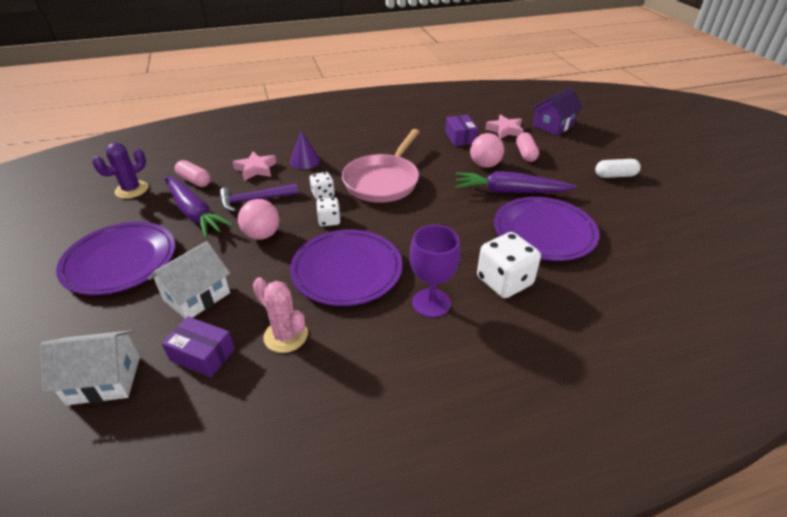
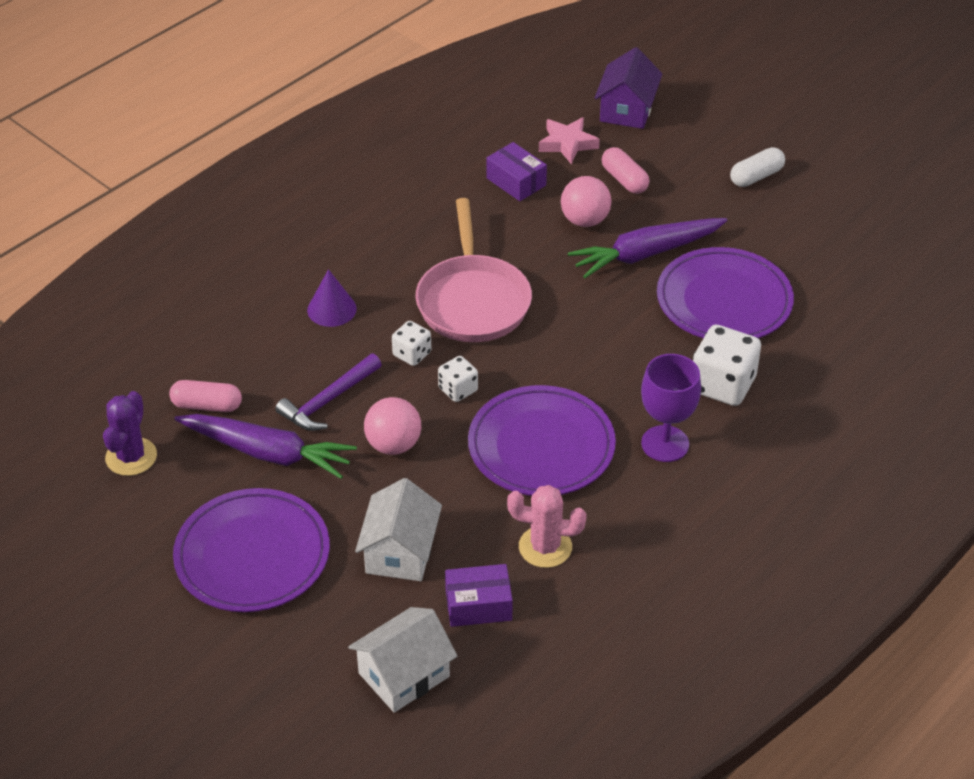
camera: 30 degrees left, 5 degrees up
(256, 169) = (275, 351): pink star -> none

